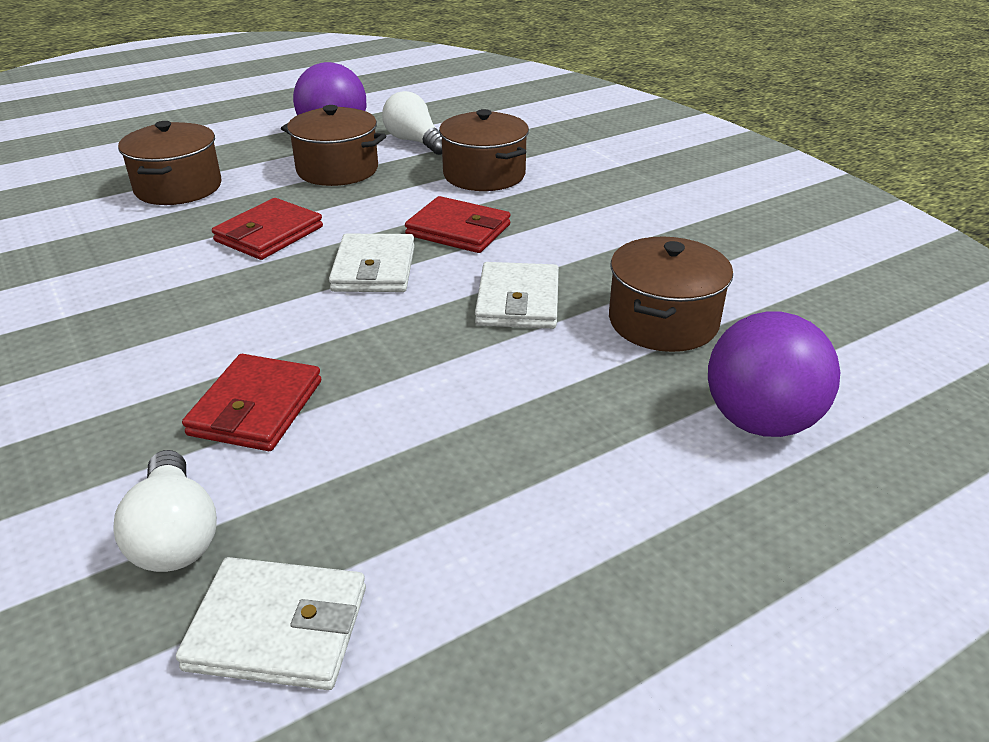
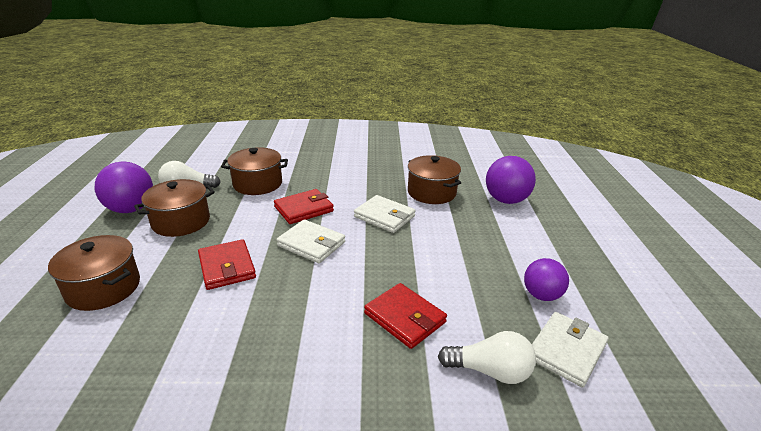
camera: 60 degrees left, 5 degrees down
(435, 556) = (541, 295): none -> purple ball

